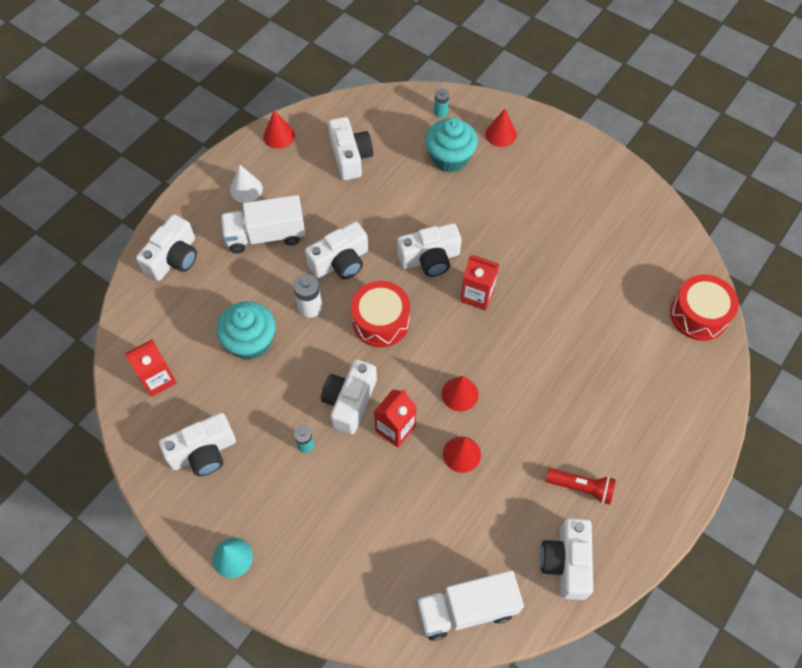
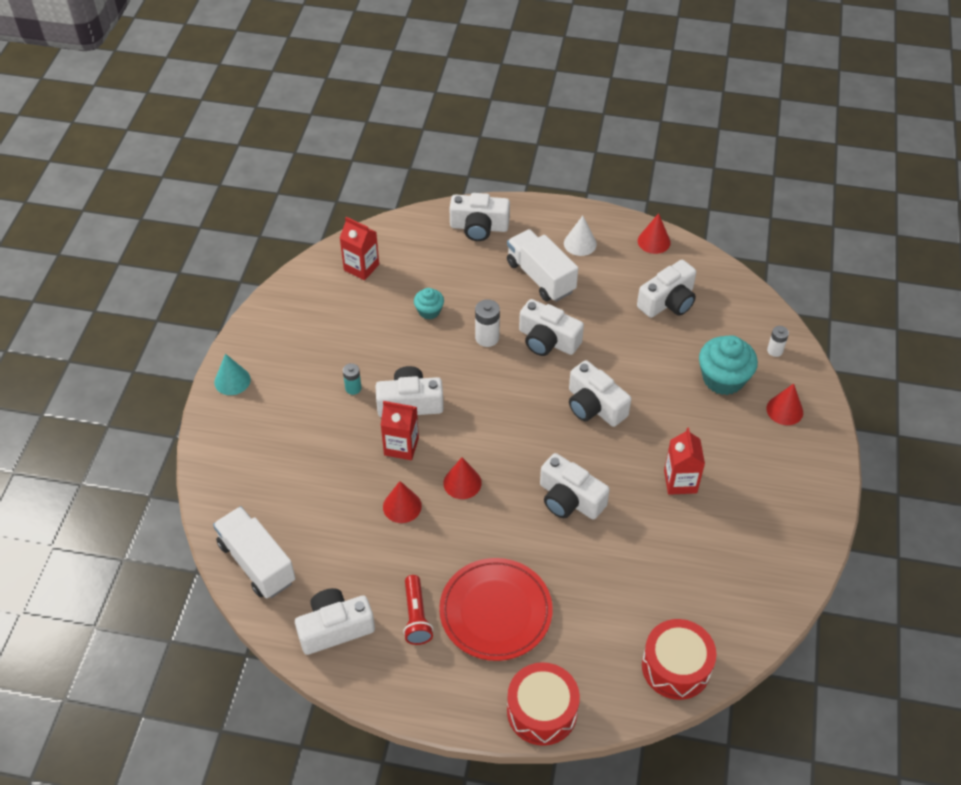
camera: 65 degrees right, 10 degrees down
(203, 452) = (312, 324): white camera -> white camera (569, 499)
(250, 341) = (429, 311): turquoise cupcake -> turquoise cupcake, size x0.55
(381, 321) = (503, 394): red drum -> red drum (542, 711)
(441, 112) = (775, 350): turquoise battery -> white battery
(477, 295) = (577, 459): red carton -> red carton (680, 481)
(601, 422) = (495, 611): none -> red plate

